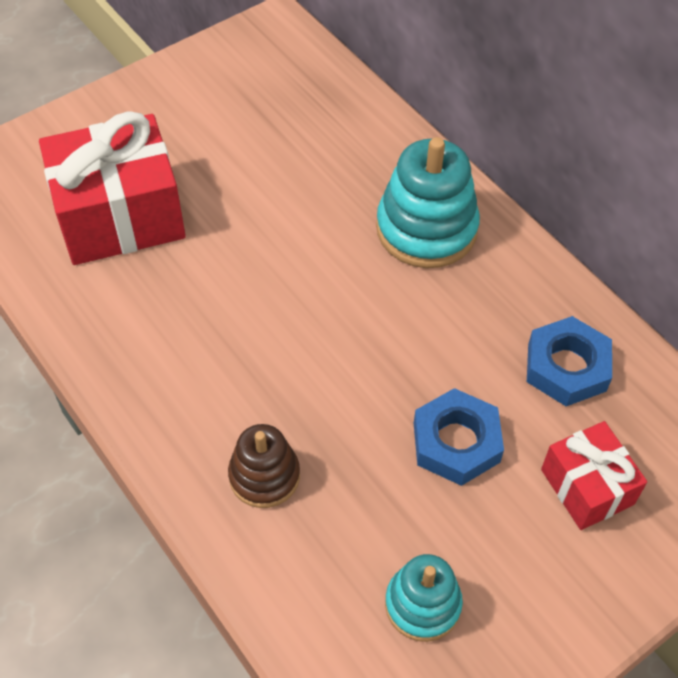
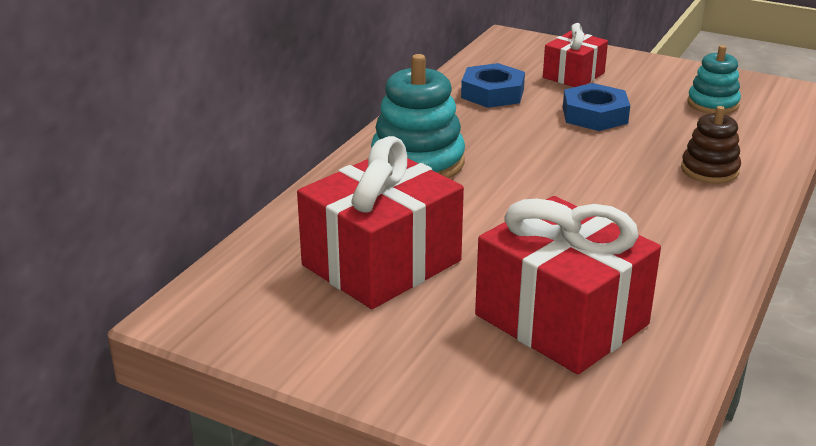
camera: 115 degrees left, 25 degrees down
(269, 142) = (381, 263): none -> red gift

